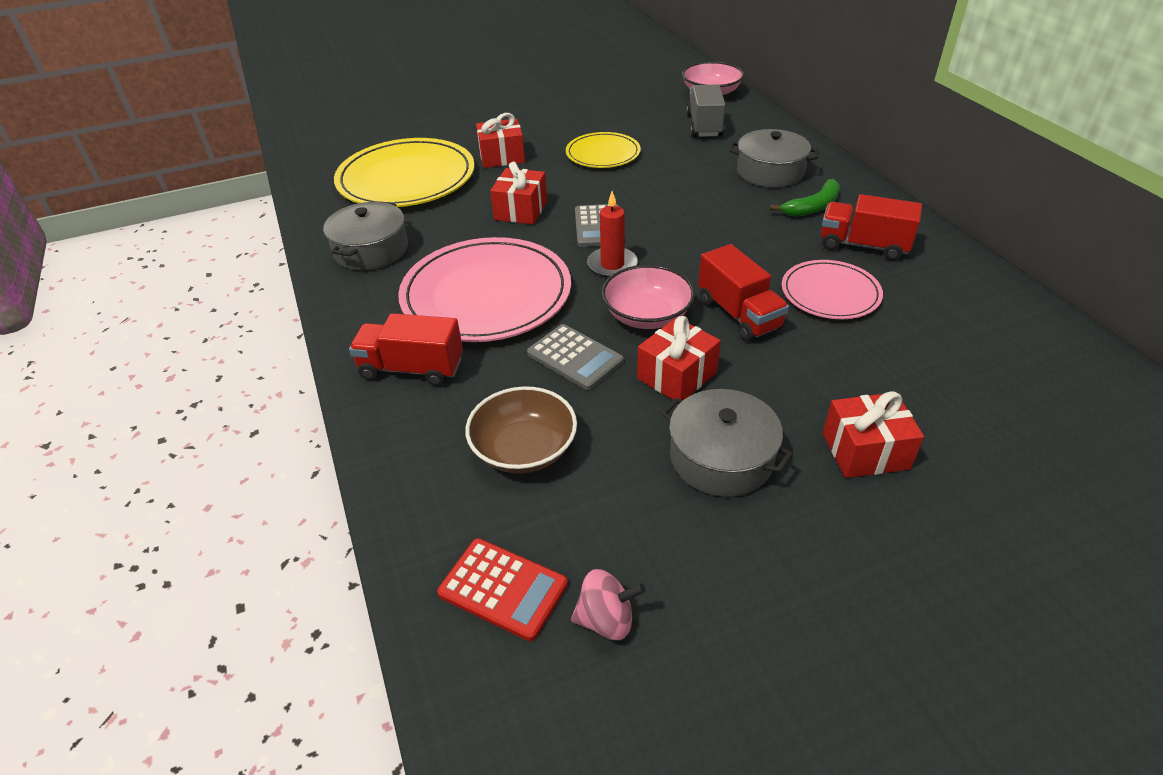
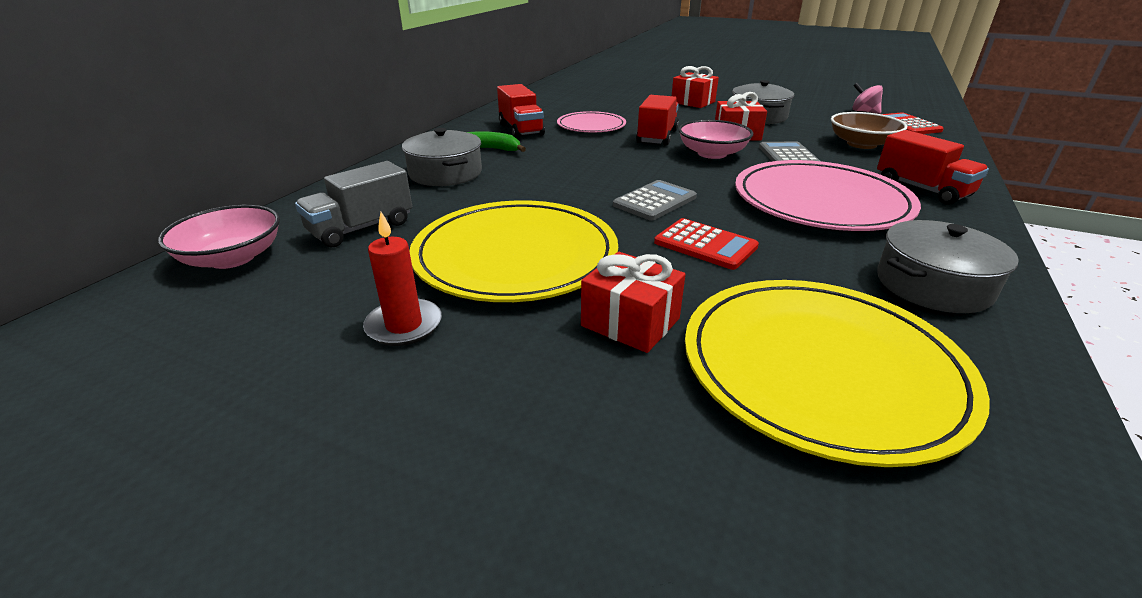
camera: 135 degrees left, 10 degrees down
(520, 210) = (705, 245): red gift -> red calculator
(603, 154) = (515, 256): yellow plate -> yellow plate, size x1.79
(612, 265) = (689, 179): red candle -> red candle (404, 325)

